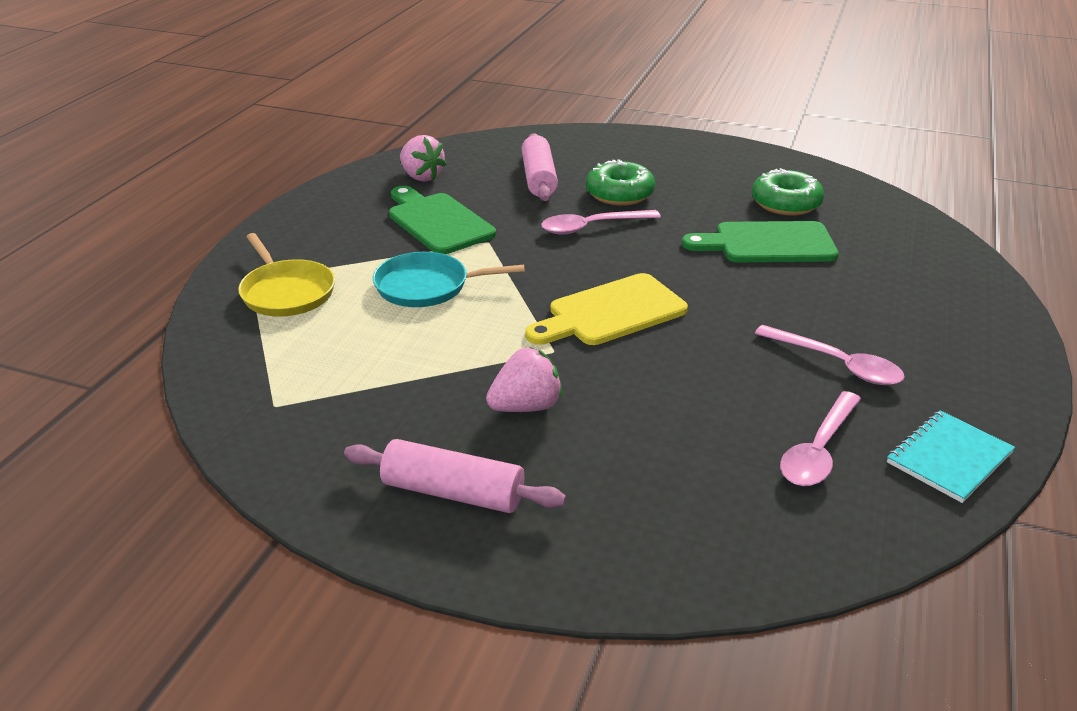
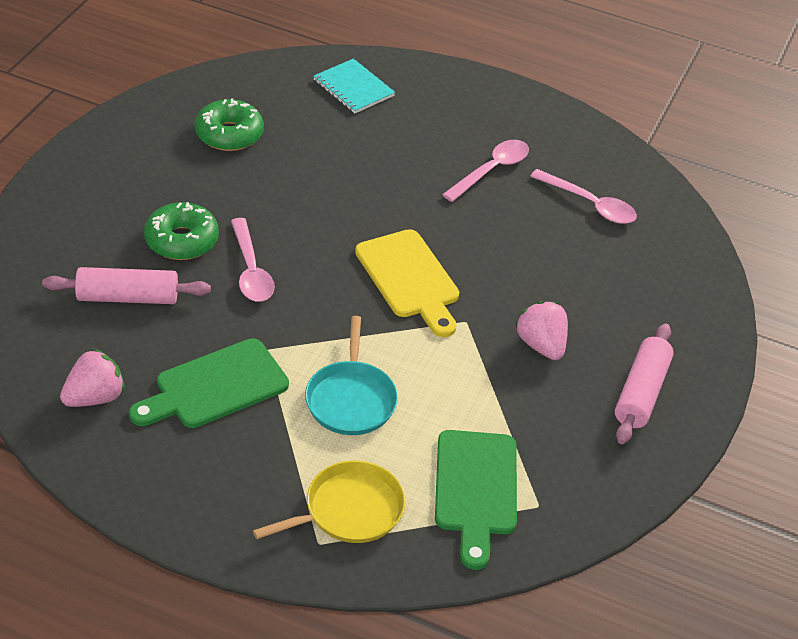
camera: 90 degrees left, 10 degrees up
(767, 244) = (305, 163): green cutting board -> green cutting board (476, 489)
(949, 458) = (596, 150): turquoise notebook -> turquoise notebook (353, 88)

